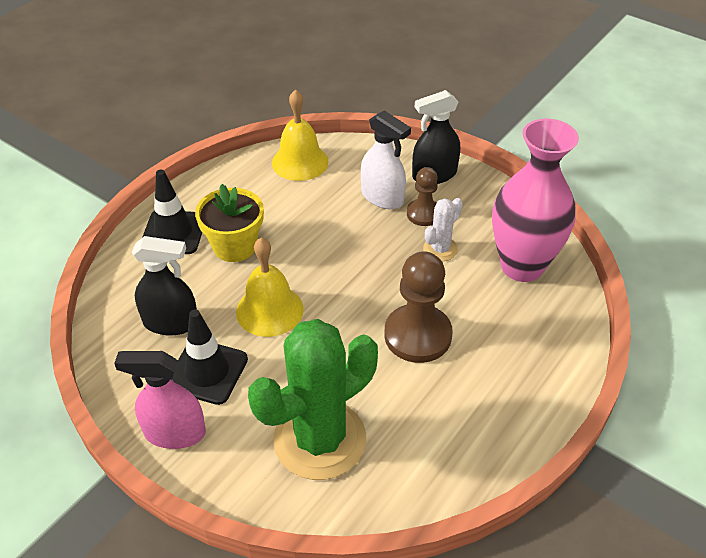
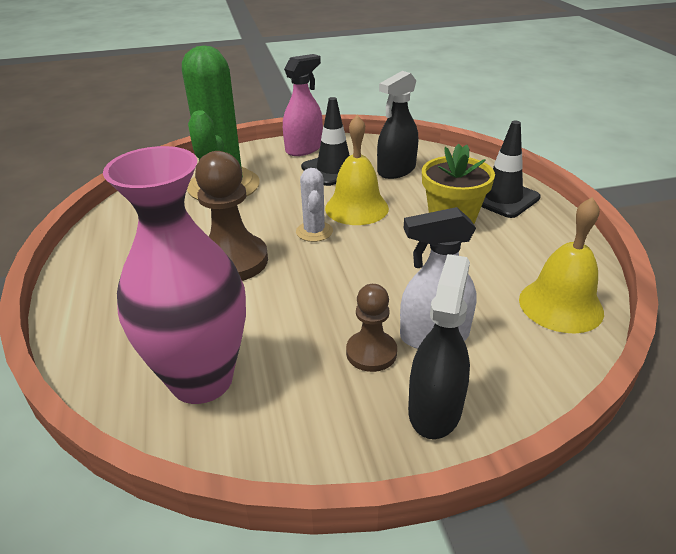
camera: 130 degrees right, 10 degrees down
(440, 249) = (304, 332): white cactus -> white cactus (314, 232)

